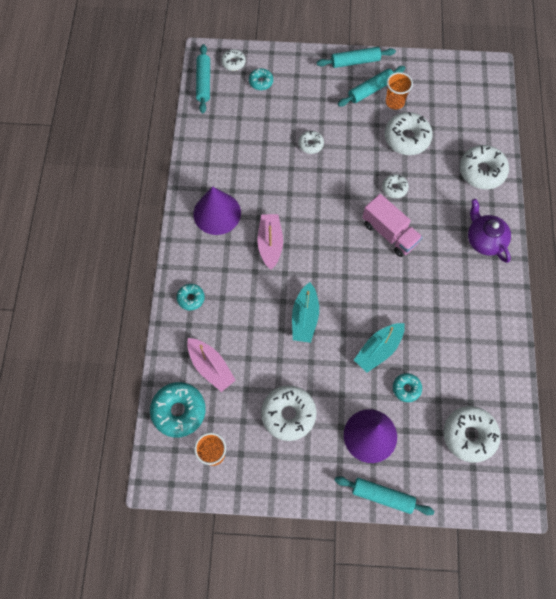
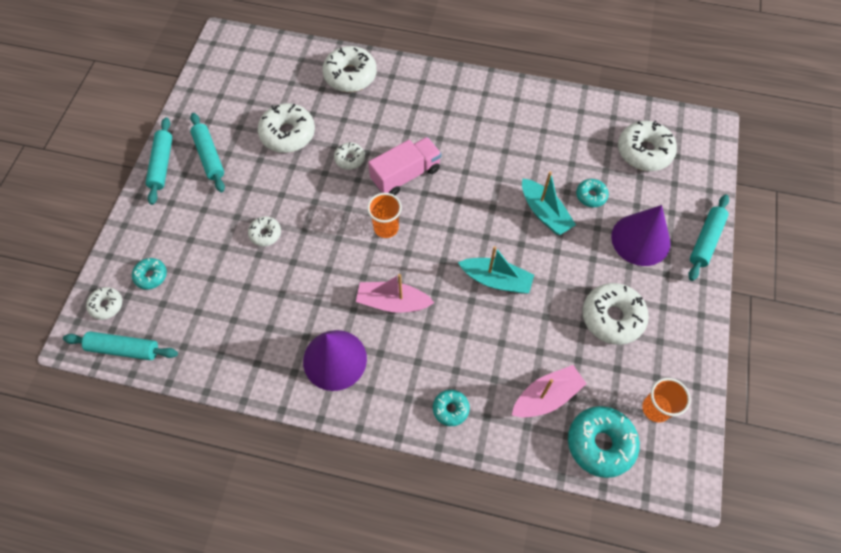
camera: 80 degrees left, 5 degrees down
(394, 102) = (235, 136): orange cup -> orange cup (386, 228)
(484, 240) = (432, 91): purple teapot -> none

